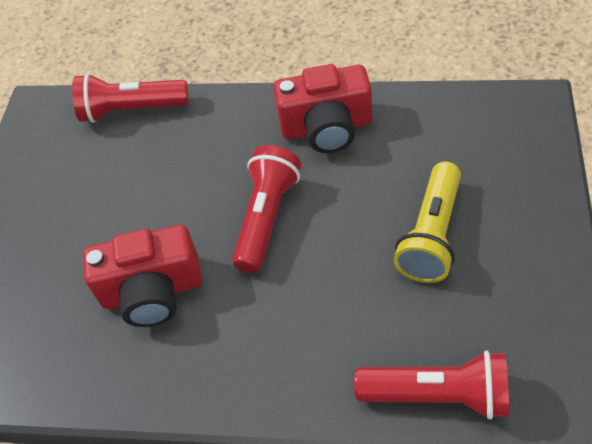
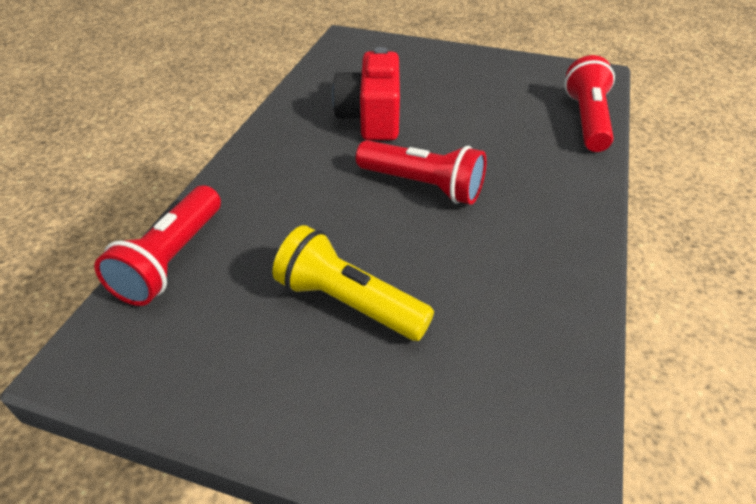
camera: 95 degrees right, 10 degrees down
(326, 127) = (539, 248): red camera -> none

